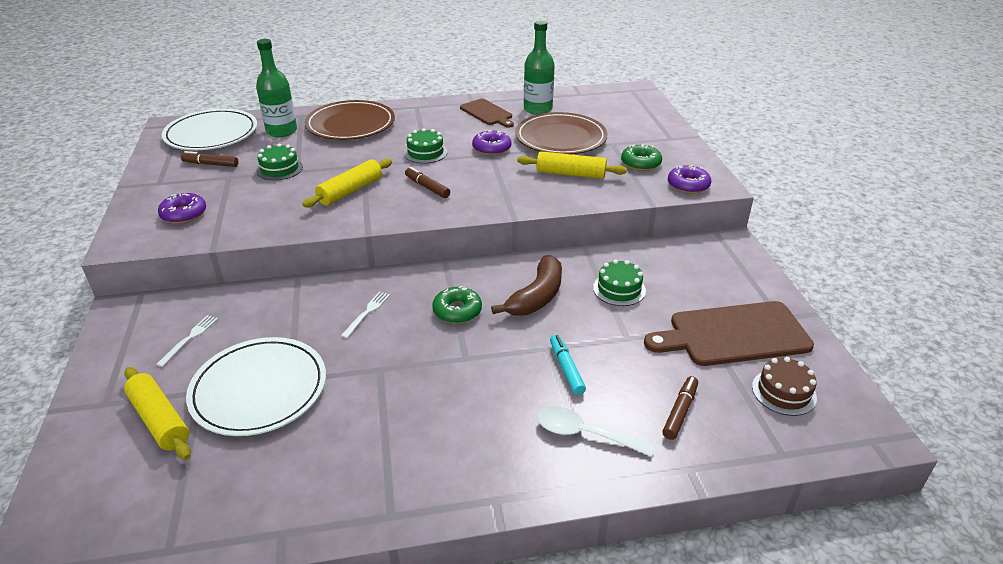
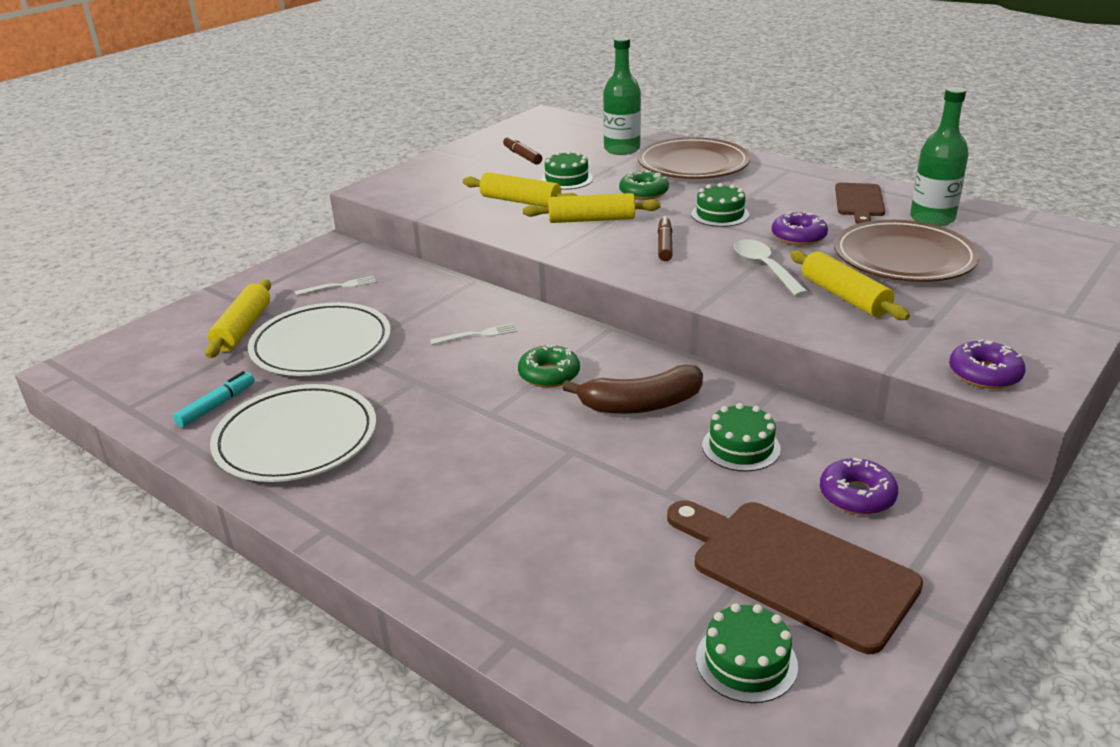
camera: 50 degrees right, 5 degrees down
(184, 214) = (442, 185): purple donut -> purple donut (857, 495)
(211, 134) = (563, 132): white plate -> white plate (296, 438)
(274, 199) = (520, 201): none -> yellow rolling pin
(566, 369) = (557, 479): turquoise marker -> turquoise marker (217, 405)
(585, 434) = (476, 538): white spoon -> white spoon (764, 268)
(640, 163) = (962, 323): green donut -> green donut (643, 192)
(680, 412) = (594, 589): brown marker -> none
(784, 392) = (746, 661): brown cake -> green cake

